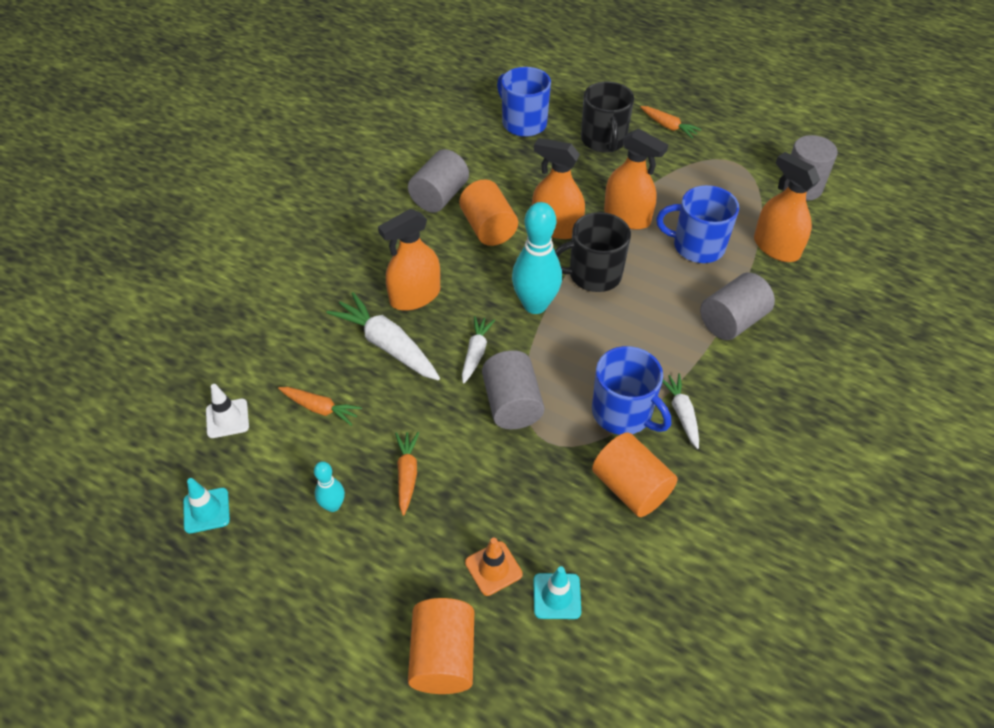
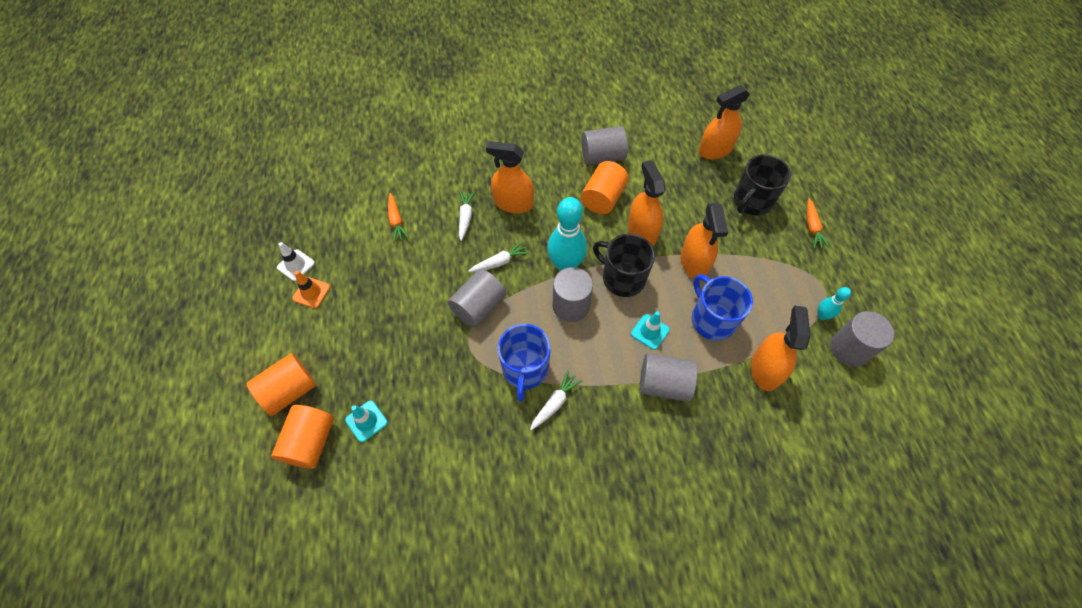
camera: 50 degrees right, 10 degrees up
(206, 510) = (297, 224): turquoise traffic cone -> turquoise traffic cone (650, 332)
(227, 418) = (356, 188): white traffic cone -> white traffic cone (296, 265)
(333, 505) = (341, 273): turquoise bowling pin -> turquoise bowling pin (822, 315)
(387, 345) = (465, 217): white carrot -> white carrot, size x0.59
(407, 474) = (387, 291): orange carrot -> none
(493, 568) = (360, 376): orange traffic cone -> orange traffic cone (311, 292)
(523, 123) = (715, 149): blue mug -> orange spray bottle
(585, 331) = (571, 306): none -> grey cylinder
(630, 488) = (472, 411): orange cylinder -> orange cylinder (311, 442)

